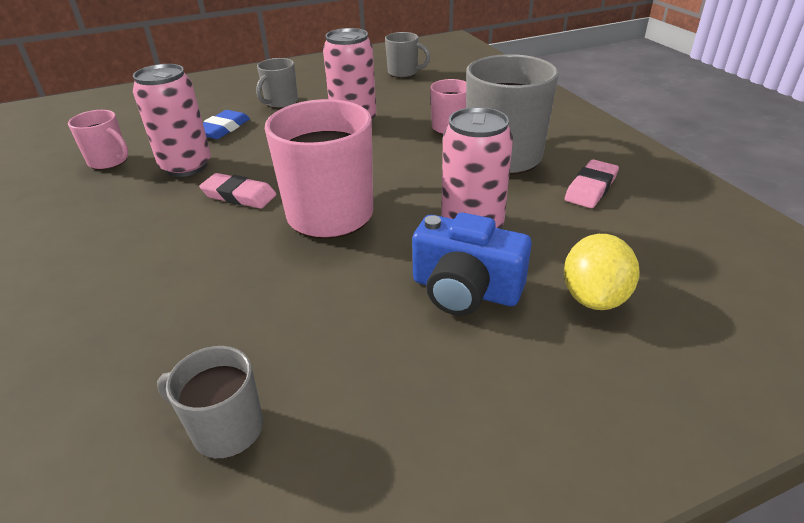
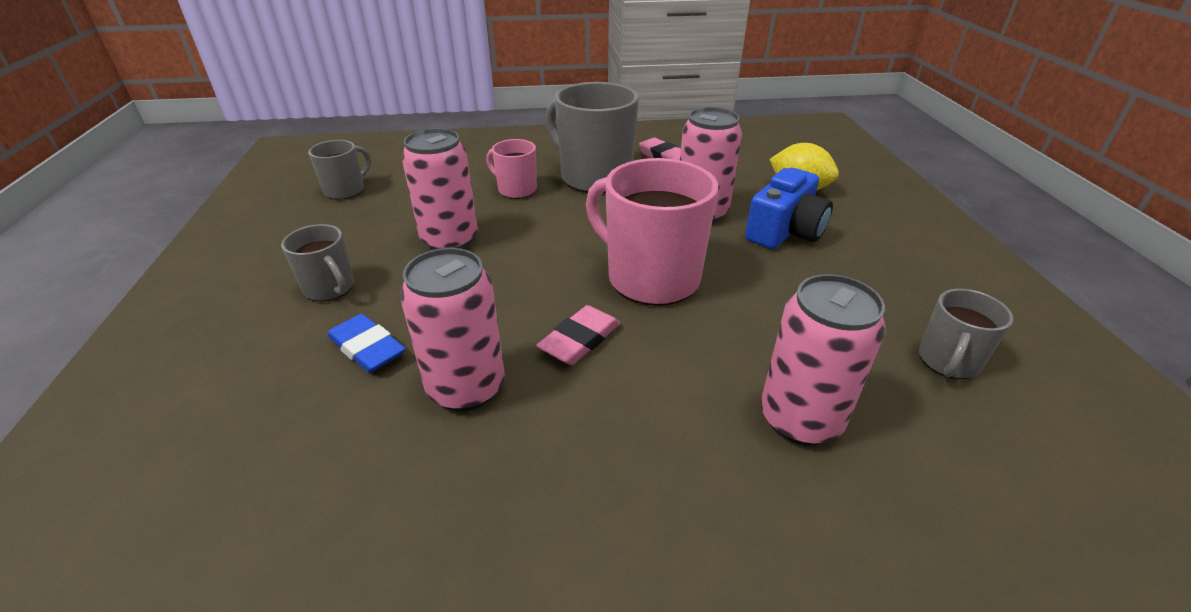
camera: 75 degrees left, 0 degrees up
(109, 161) = (375, 488): pink mug -> none
(144, 312) = (800, 419): none -> pink can

